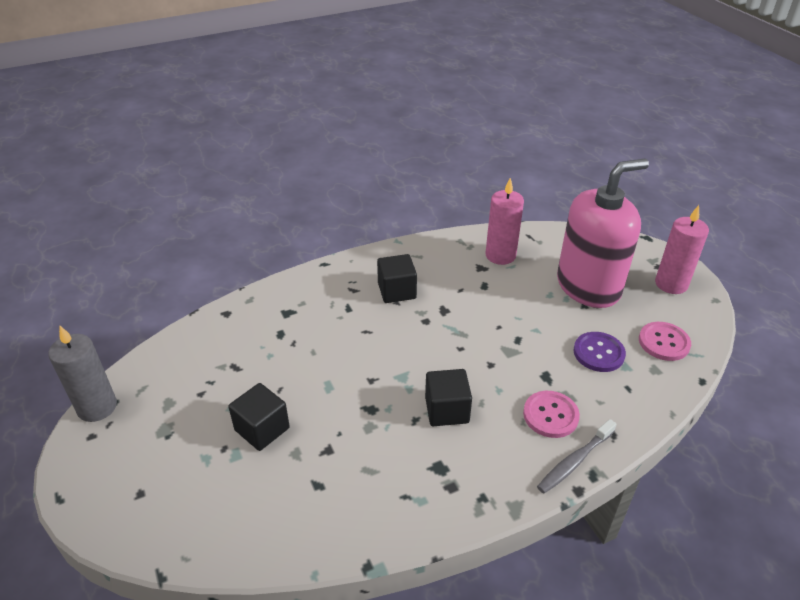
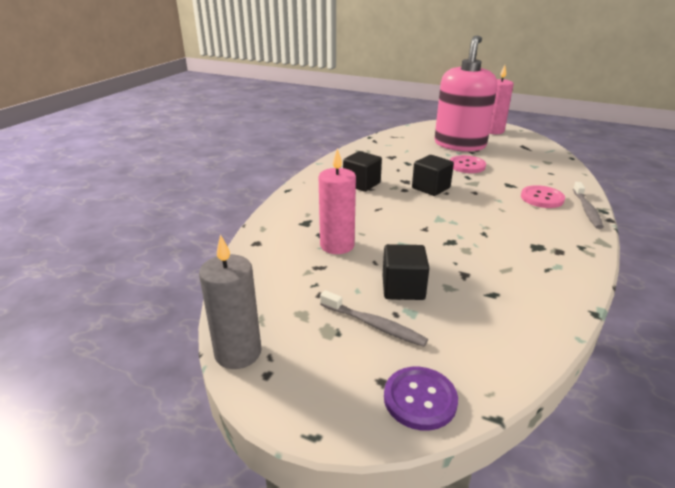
camera: 40 degrees left, 10 degrees down
(197, 447) = (374, 325): none -> grey toothbrush
(447, 410) = (492, 221): black cube -> black cube (431, 188)
(500, 255) = (392, 148): pink candle -> pink candle (337, 245)
(598, 353) = (514, 166): purple button -> purple button (420, 399)
(664, 342) = (531, 151): pink button -> pink button (467, 166)

